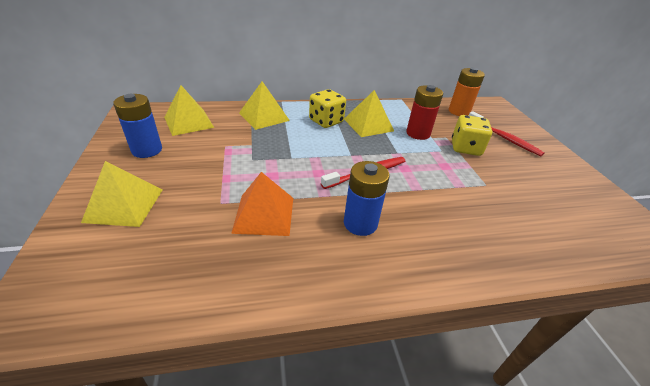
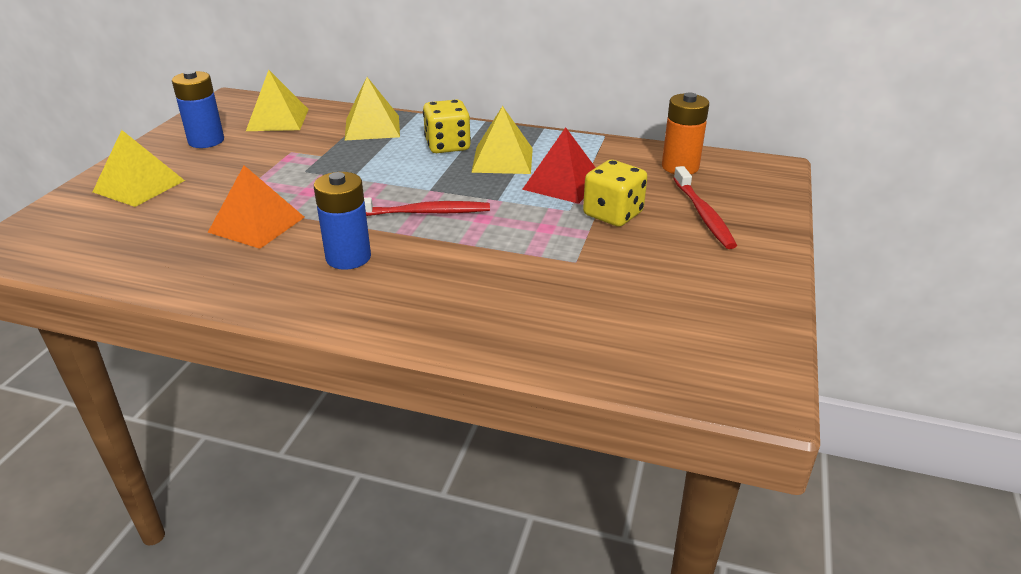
camera: 30 degrees right, 5 degrees down
(418, 133) = (563, 183): red battery -> red pyramid

